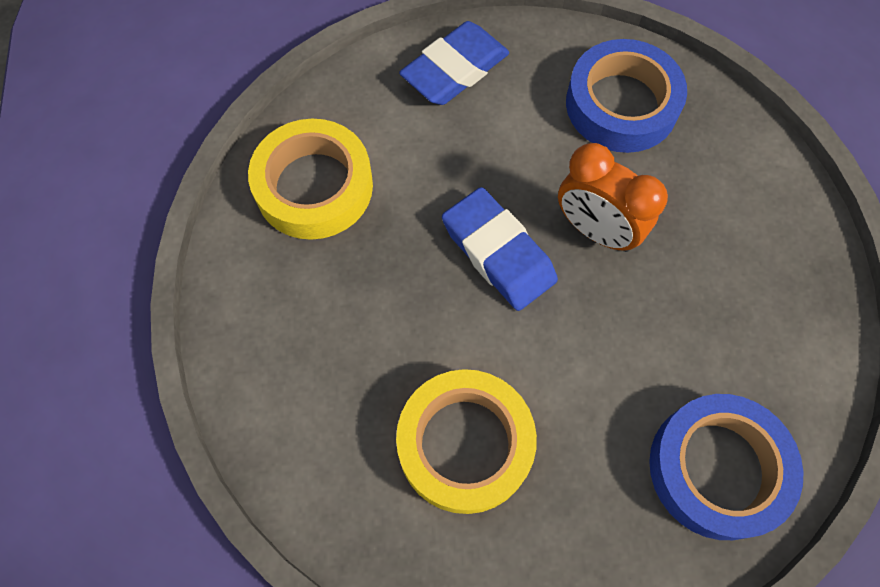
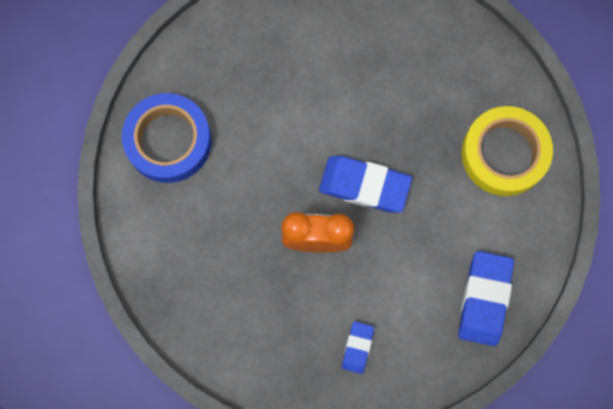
camera: 145 degrees right, 10 degrees up
(465, 444) = (307, 66): yellow tape -> none
(621, 104) = (357, 347): blue tape -> blue eraser

